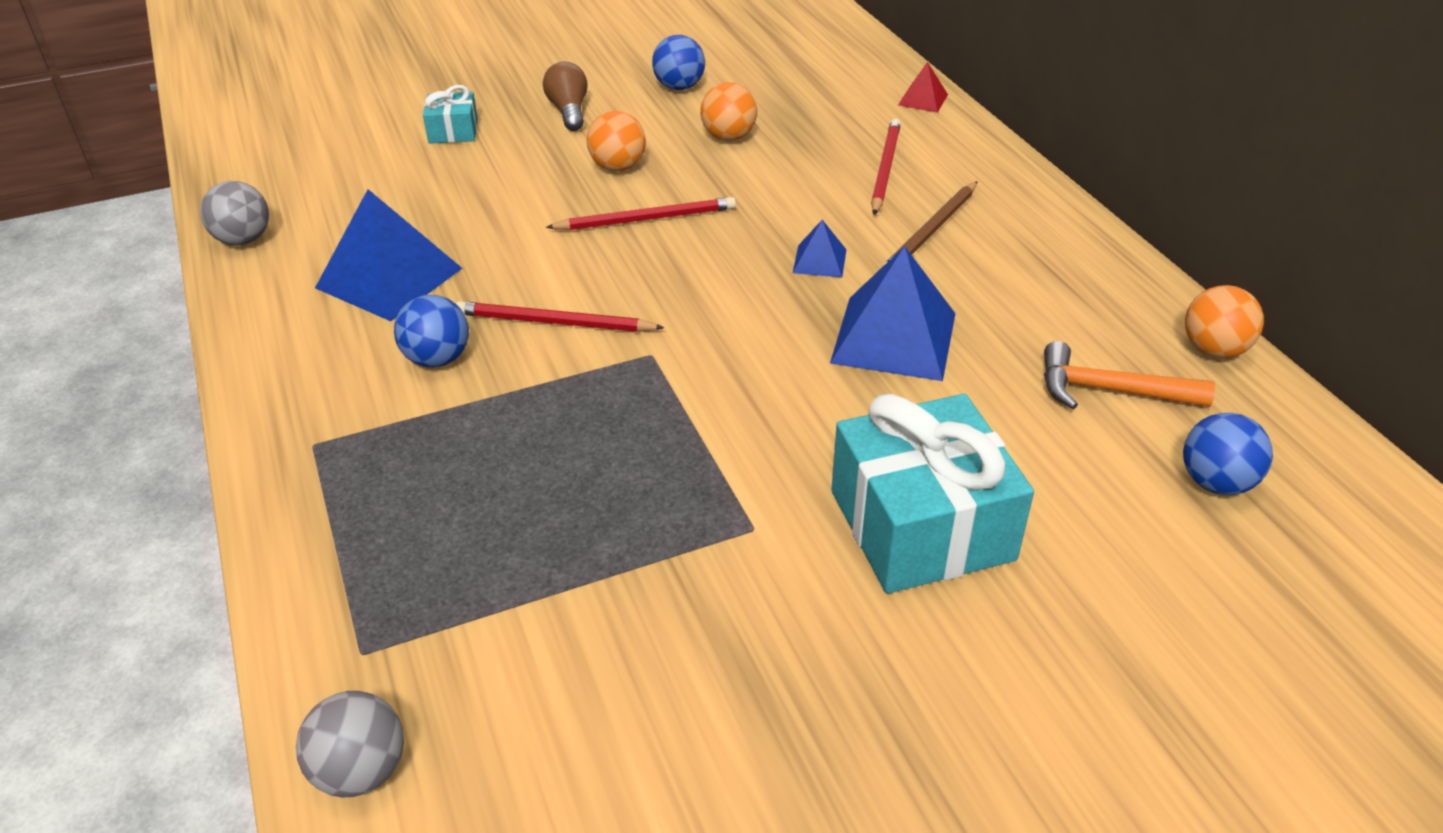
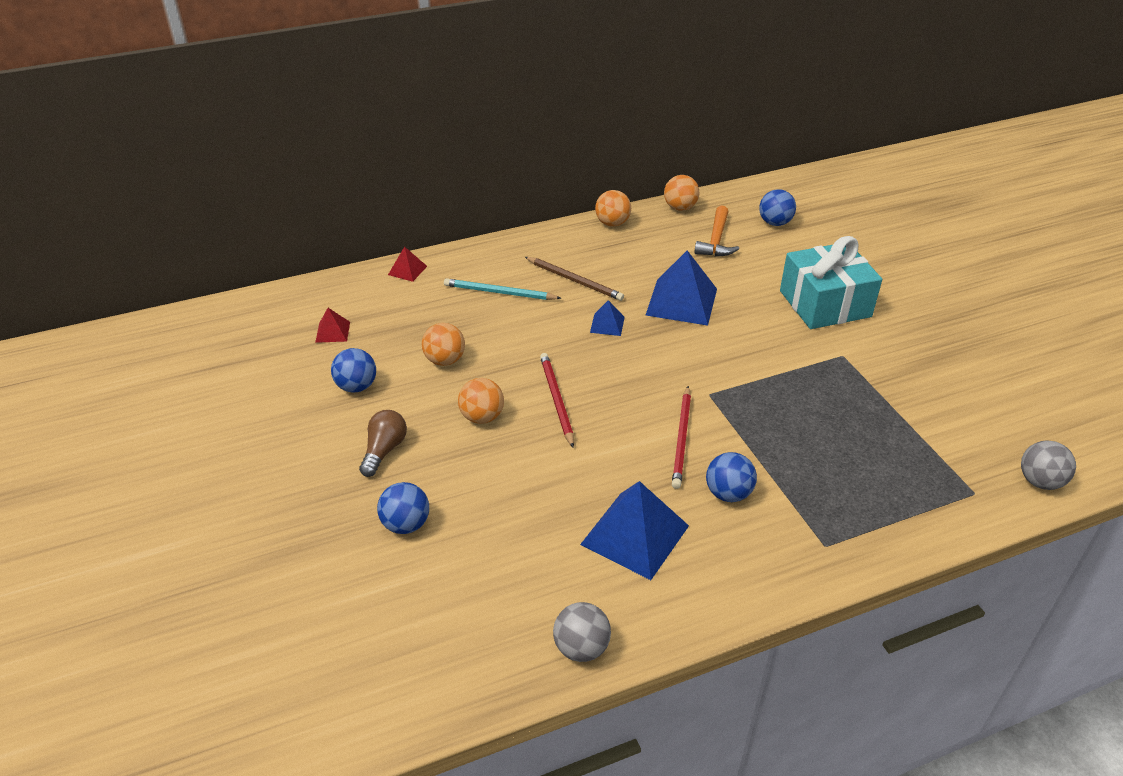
camera: 90 degrees left, 0 degrees up
(453, 131) = (406, 524): turquoise gift -> blue ball
(569, 111) = (384, 450): brown light bulb -> brown light bulb turned 120 degrees clockwise
(781, 64) = (332, 332): none -> red pyramid
(885, 169) = (499, 292): red pencil -> turquoise pencil
(1119, 269) = (612, 223): none -> orange ball

